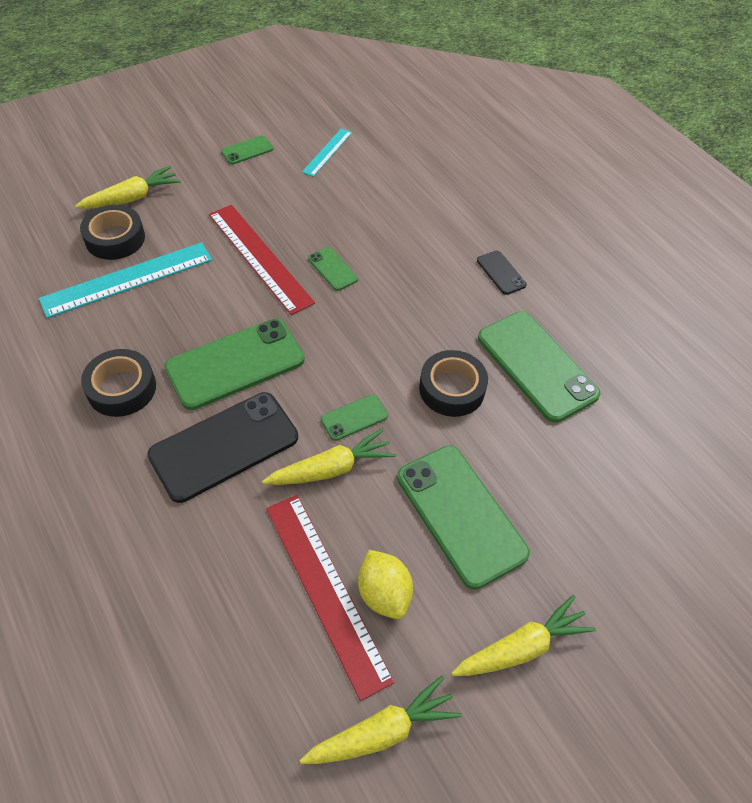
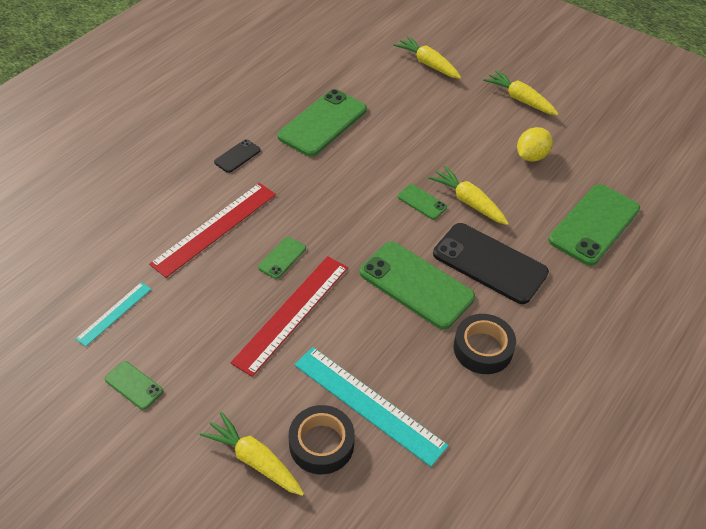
camera: 110 degrees left, 5 degrees down
(326, 590) = (548, 180): red ruler -> red ruler (215, 228)
(327, 152) = (114, 313): turquoise ruler -> turquoise ruler turned 60 degrees counterclockwise
(382, 731) = (600, 139): yellow carrot -> yellow carrot (428, 64)
(452, 389) = (367, 159): black tape -> none
(460, 515) = (460, 136): green phone -> green phone (594, 224)

